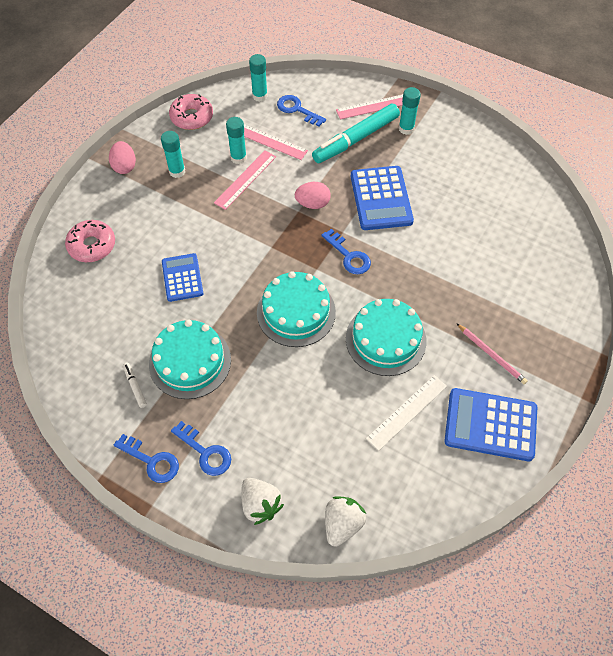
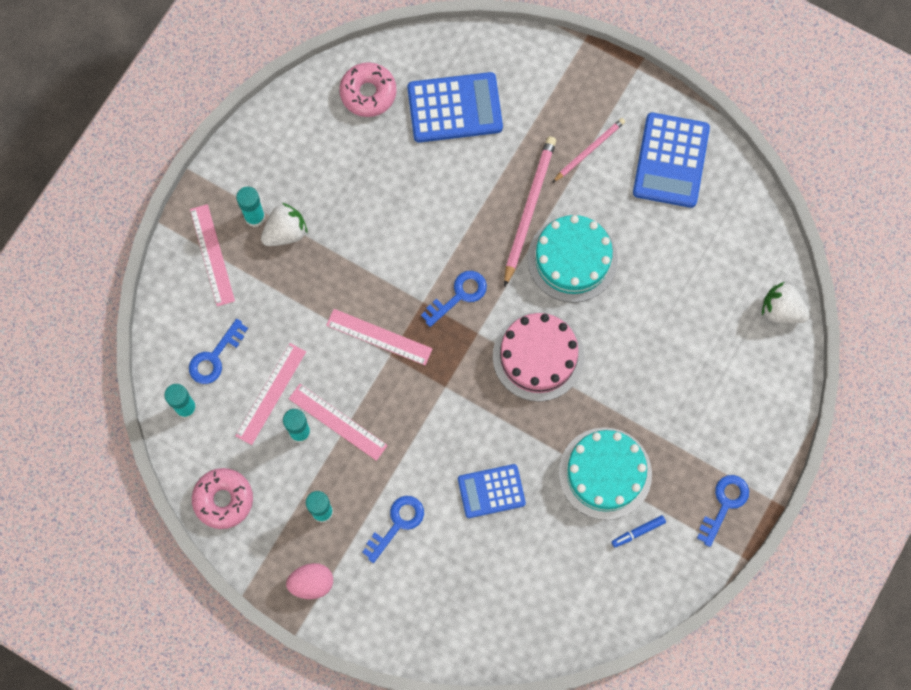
camera: 90 degrees left, 15 degrees up
(92, 245) = (443, 609): pink donut -> pink donut (368, 93)
(135, 386) = (638, 532): white marker -> blue marker
(205, 452) = (712, 448): blue key -> blue key (397, 524)
(260, 504) = (765, 390): white strawberry -> white strawberry (285, 232)
(296, 312) = (538, 356): turquoise cake -> pink cake
(312, 204) = (379, 337): pink egg -> pink ruler
(355, 139) = (271, 281): turquoise marker -> none
(381, 198) = (372, 254): blue calculator -> blue calculator (455, 108)
(406, 412) = (659, 242): white ruler -> none
(429, 307) = (529, 209): none -> pink pencil

